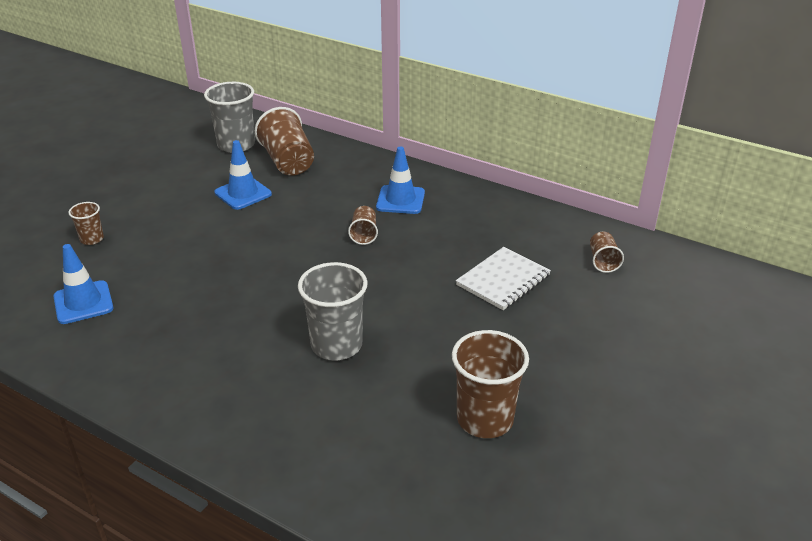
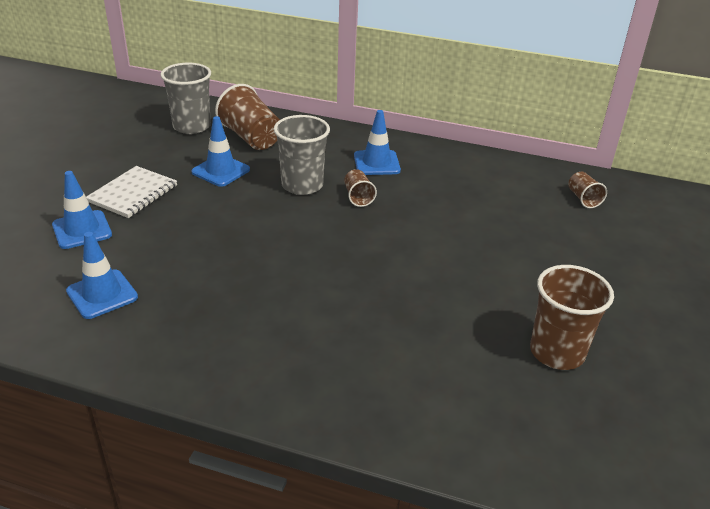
camera: 15 degrees left, 0 degrees up
(92, 239) = (82, 230): brown cup -> blue traffic cone
(336, 345) = (384, 302): grey cup -> grey cup (302, 185)
(503, 280) = (506, 225): white notebook -> white notebook (133, 194)

